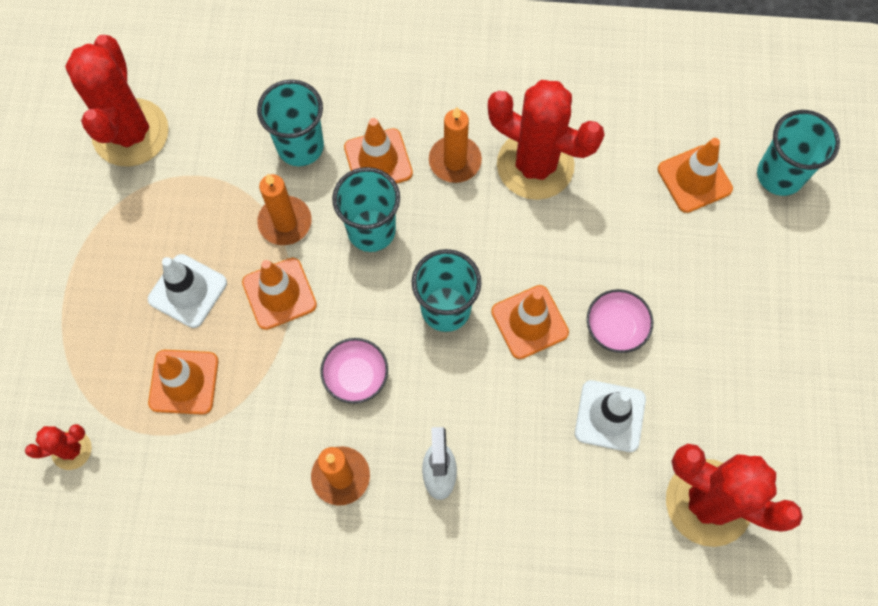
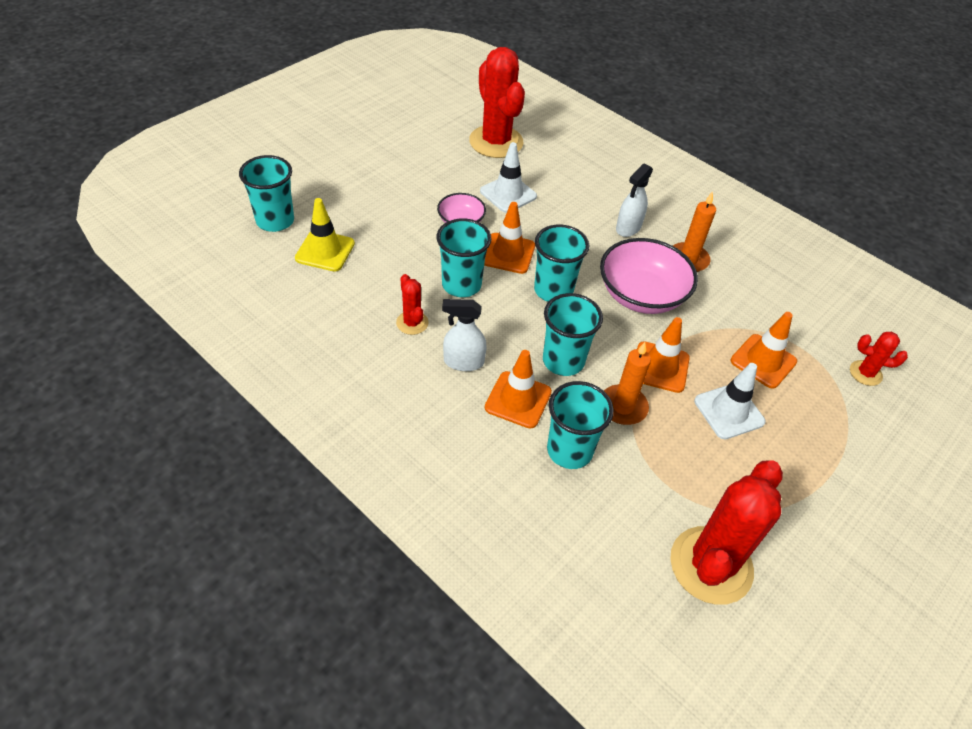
camera: 145 degrees left, 20 degrees down
(356, 376) = (641, 295): pink bowl -> pink bowl, size x1.84
(455, 161) = (463, 362): orange candle -> white spray bottle
(535, 165) = (412, 323): red cactus -> red cactus, size x0.47
(535, 243) = (461, 285): none -> turquoise cup
(694, 179) = (325, 251): orange traffic cone -> yellow traffic cone

